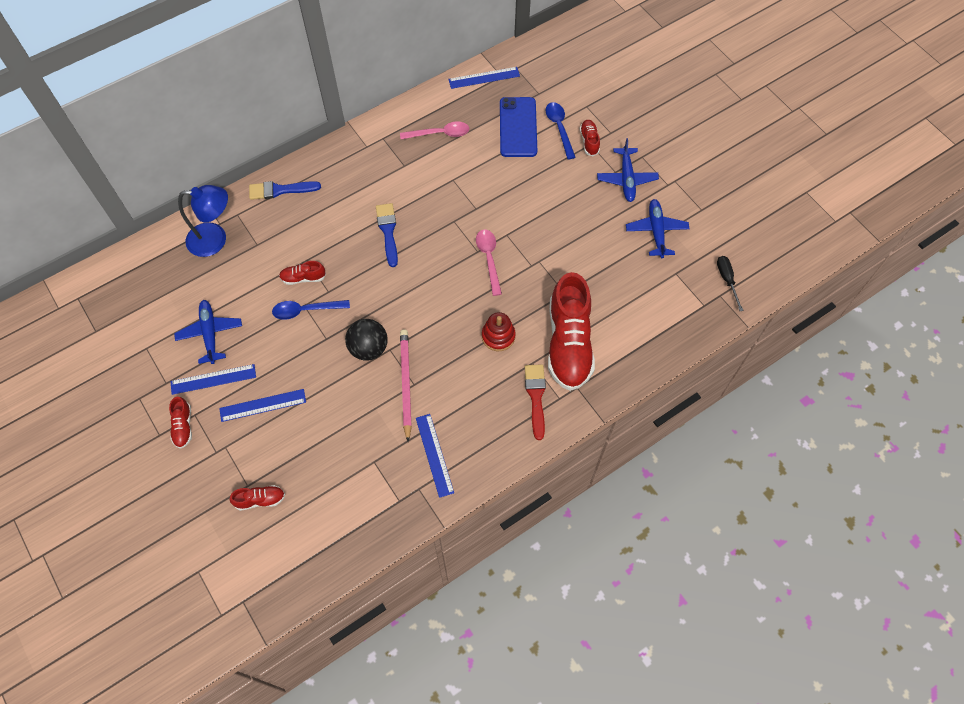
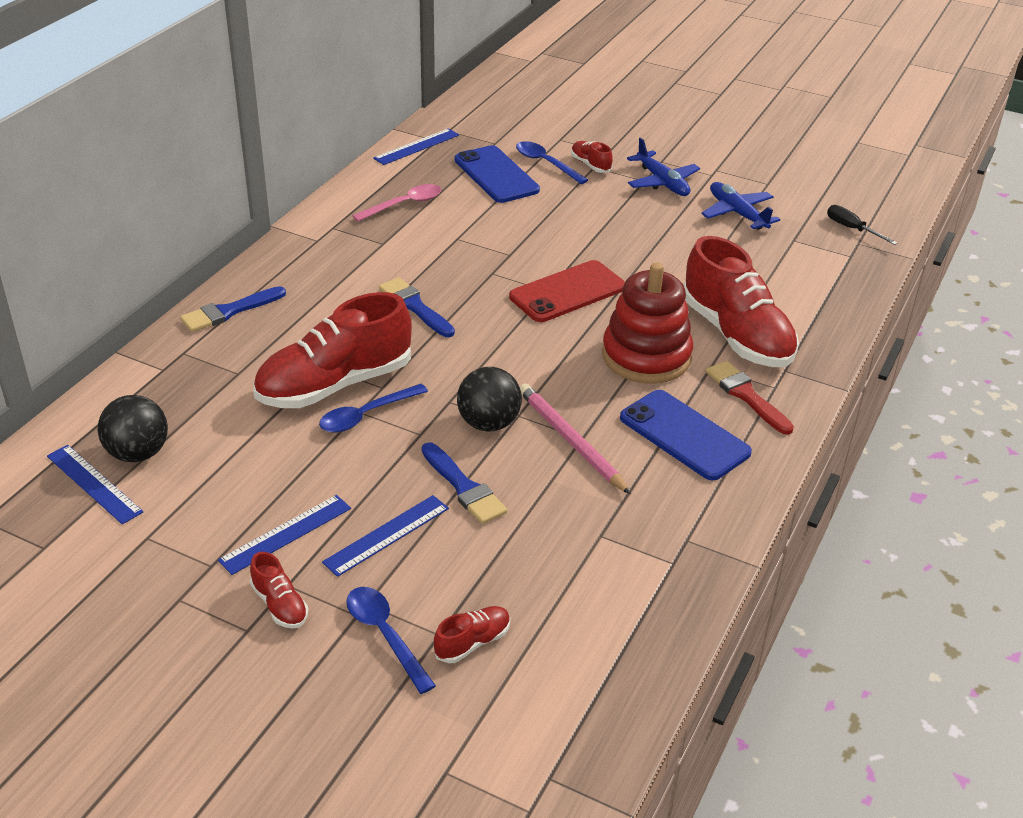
camera: 30 degrees left, 25 degrees down
(173, 284) = (138, 453): none -> black ball
(210, 333) = (240, 486): blue plane -> none
(215, 239) = (169, 387): blue lamp -> none
(221, 472) = (385, 635): none -> blue spoon
(303, 278) = (335, 385): red shoe -> red shoe, size x2.34
(324, 391) = (464, 487): none -> blue brush
(434, 455) = (674, 497): blue ruler -> blue ruler (94, 484)
(474, 411) = (684, 435): none -> blue phone
(489, 258) = (567, 292): pink spoon -> red phone
(498, 336) = (646, 356): red stacking toy -> red stacking toy, size x1.81

